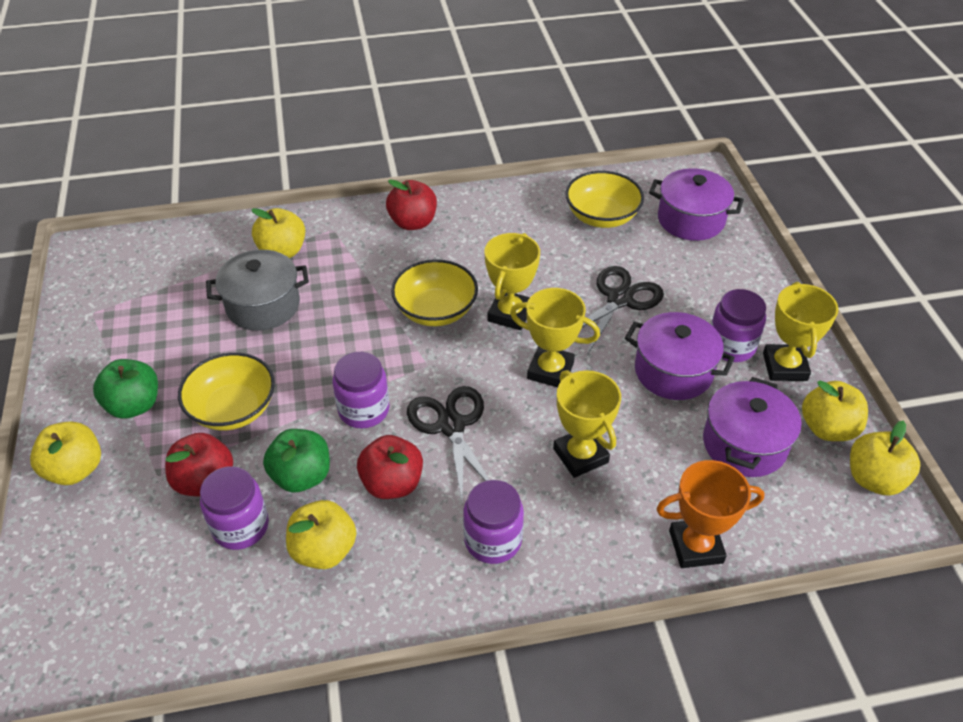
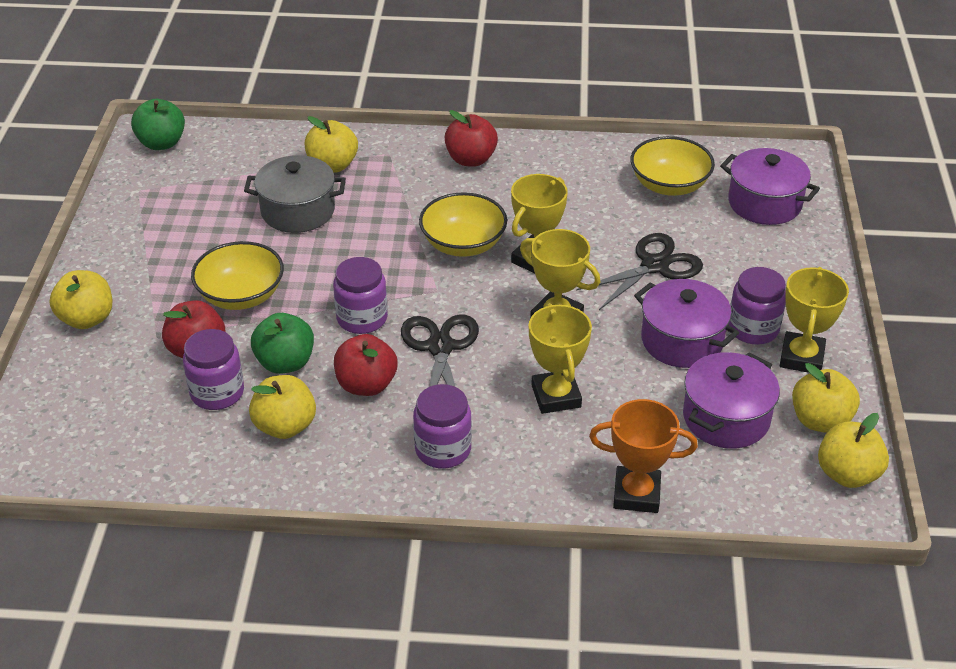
camera: 15 degrees right, 5 degrees down
(134, 405) = (153, 276): green apple -> green apple (161, 143)

